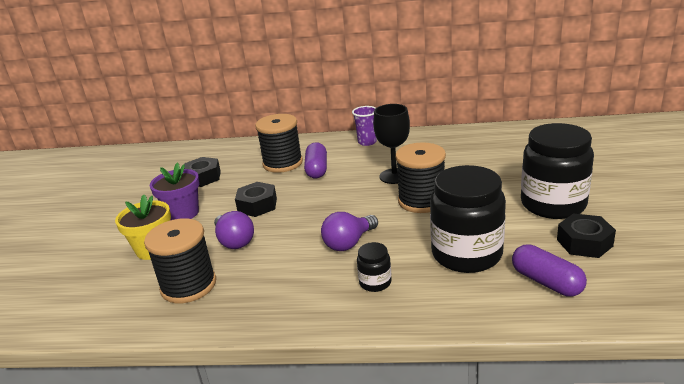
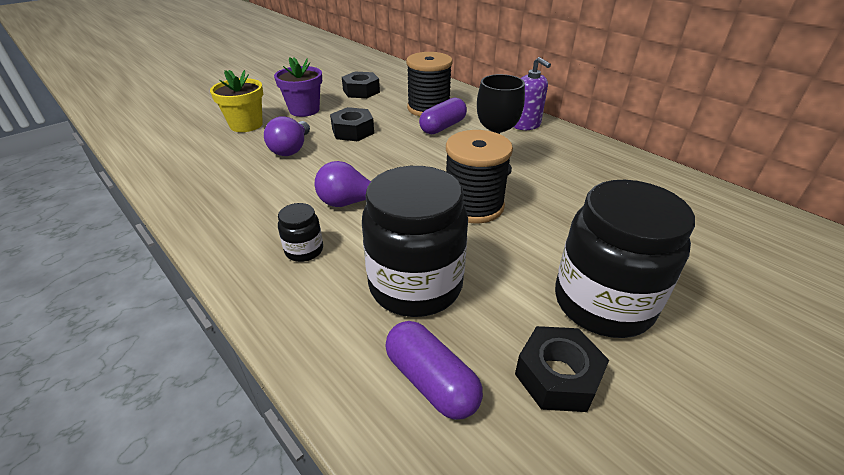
camera: 40 degrees right, 10 degrees up
(188, 285) = (214, 162): black spool -> none
(367, 142) = (526, 125): purple cup -> purple soap dispenser
(546, 282) = (431, 381): purple capsule -> purple capsule turned 45 degrees counterclockwise

